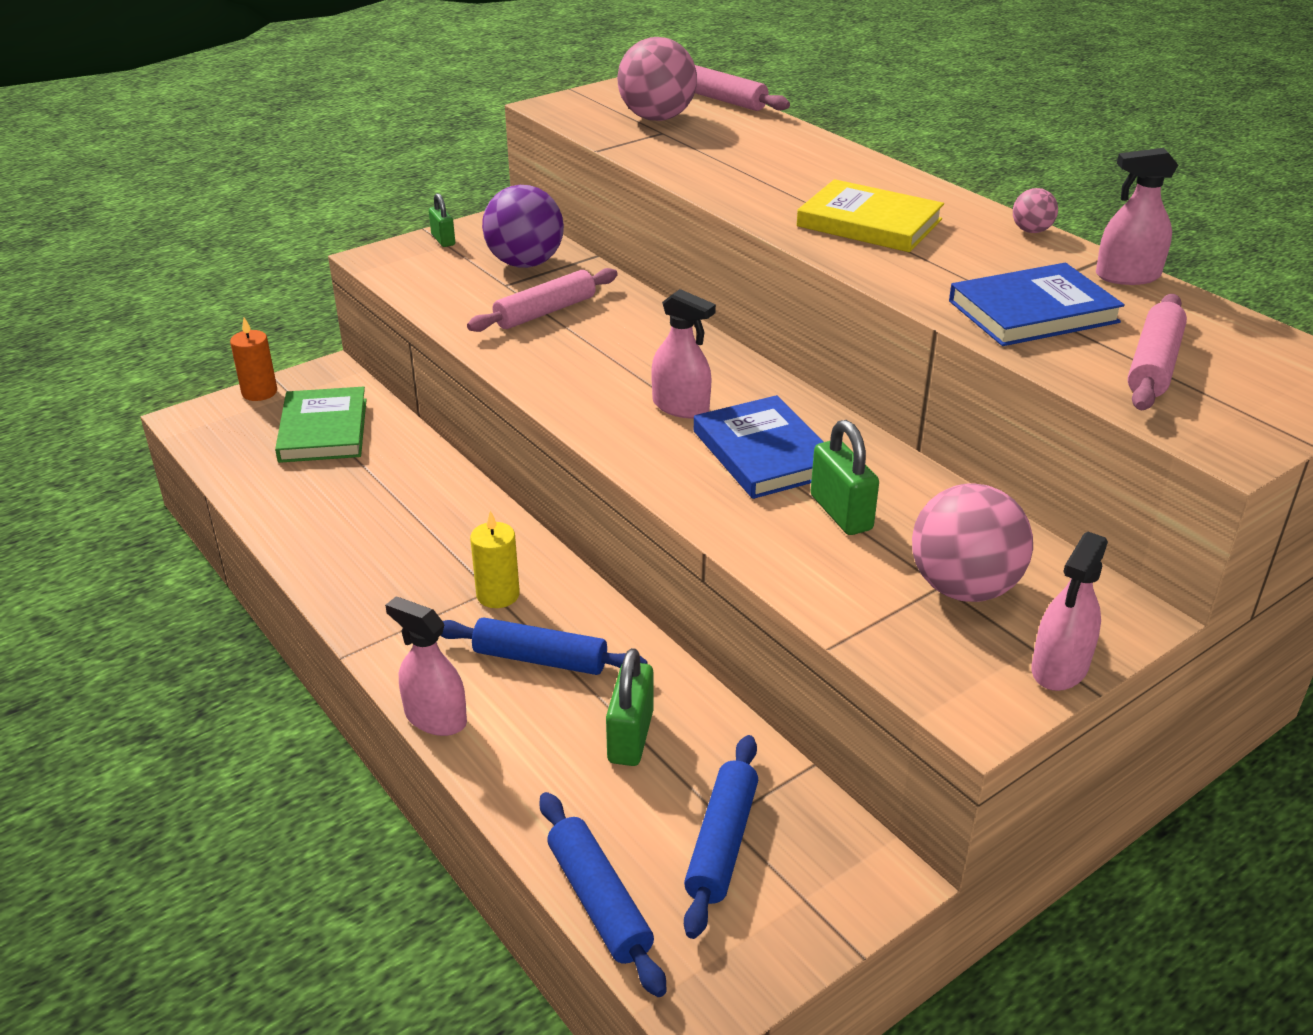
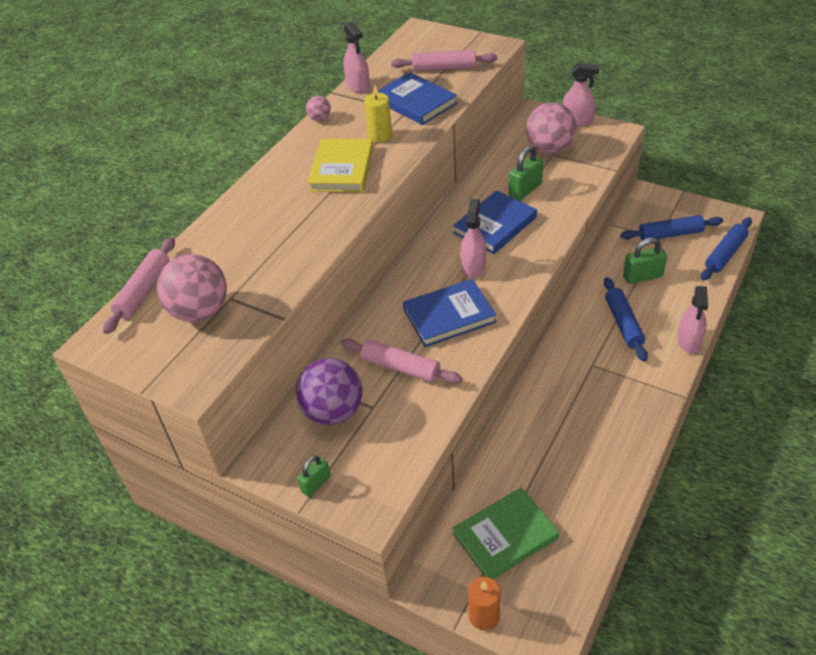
camera: 110 degrees left, 10 degrees up
(498, 595) = (593, 360): yellow candle -> yellow candle (380, 136)
(599, 363) = (449, 315): none -> blue book

